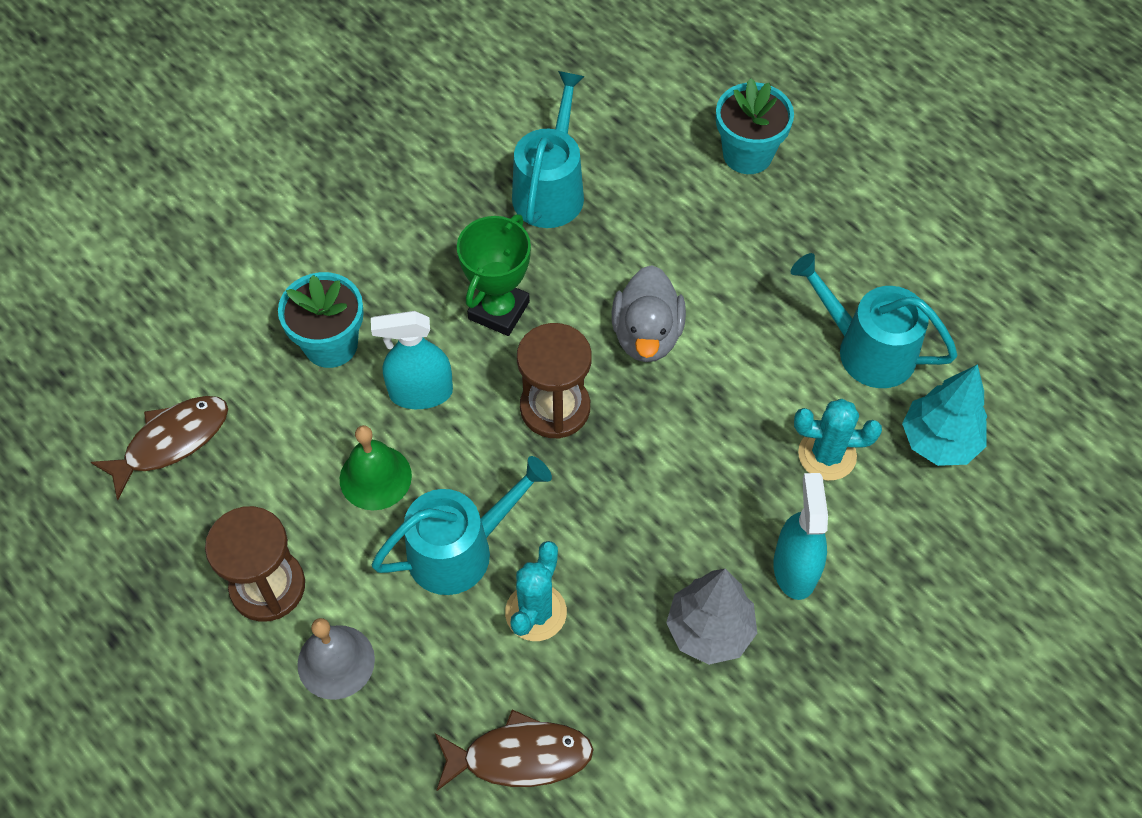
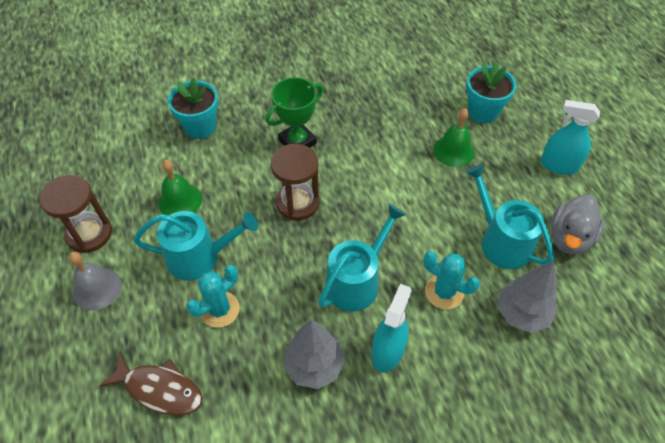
camera: 25 degrees right, 5 degrees down
(171, 442) = (92, 143): brown fish -> none
(421, 393) = (230, 167): turquoise spray bottle -> turquoise spray bottle (559, 165)
(550, 190) = (361, 93): turquoise watering can -> turquoise watering can (356, 281)
(647, 335) = (372, 184): grey duck -> grey duck (569, 238)
(736, 235) = (453, 151): none -> green bell
(938, 441) = (521, 313): turquoise tree -> grey tree

